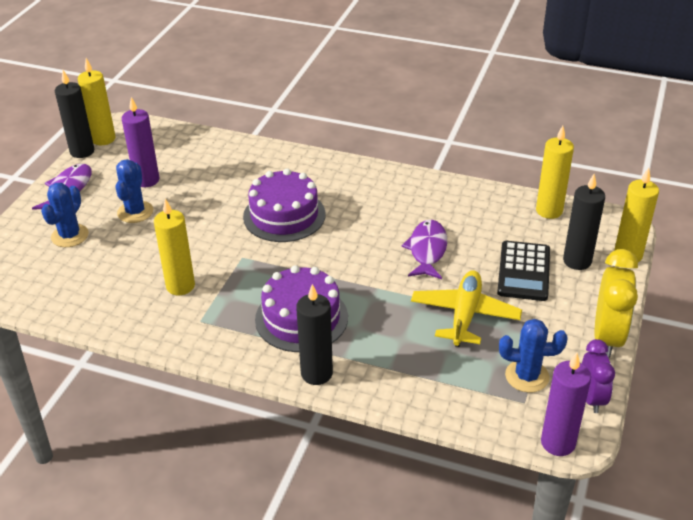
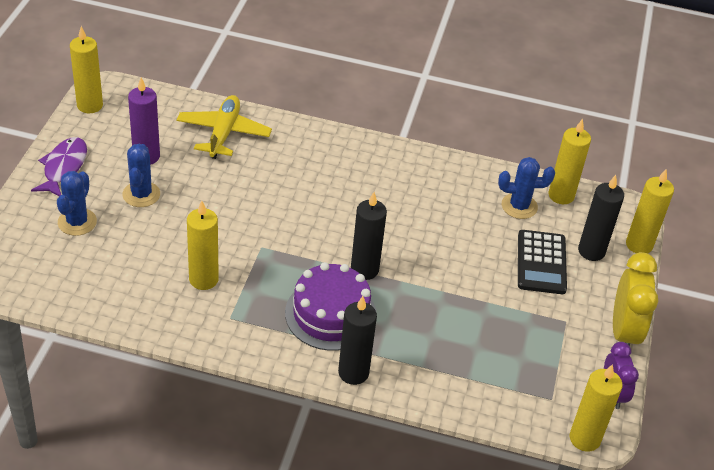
camera: 10 degrees left, 5 degrees up
(82, 151) = (69, 120): black candle -> black candle (364, 270)
(284, 215) = (297, 199): purple cake -> none
(427, 250) = (445, 239): purple fish -> none
(465, 315) = (489, 310): yellow plane -> yellow plane (223, 133)
(527, 376) = (552, 373): blue cactus -> blue cactus (519, 206)
(558, 443) = (584, 438): purple candle -> yellow candle

